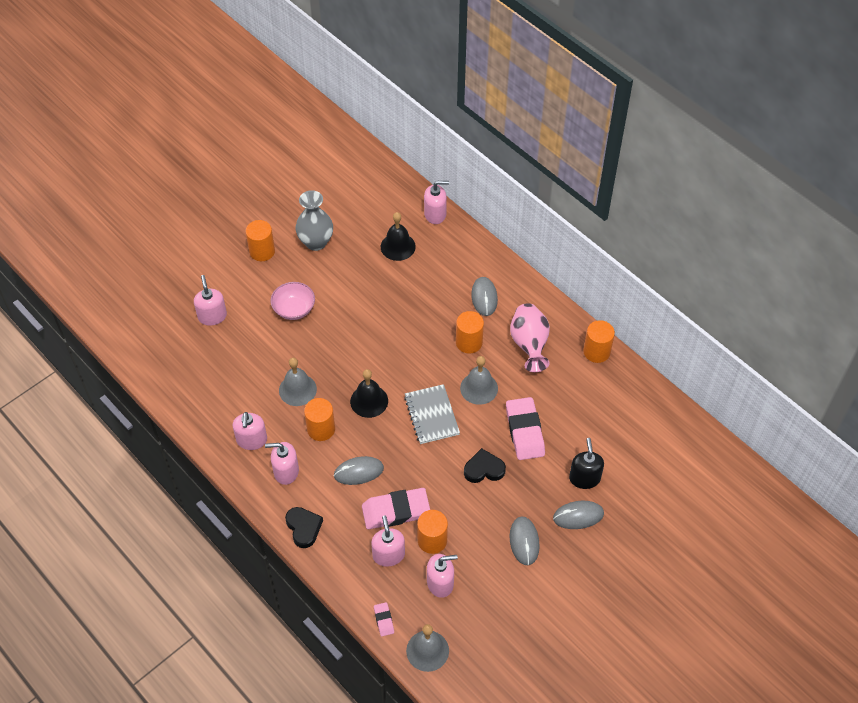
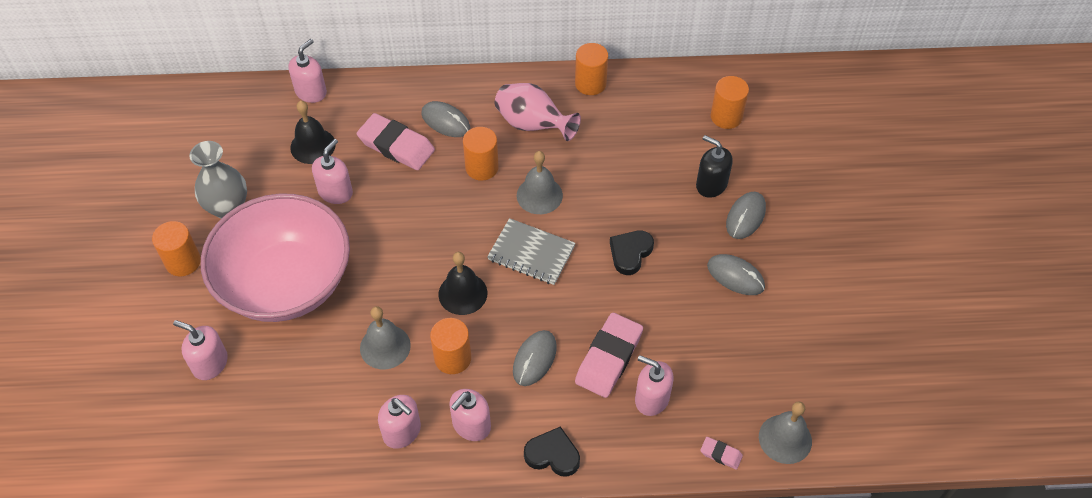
camera: 50 degrees left, 0 degrees up
(294, 309) = (286, 283): pink bowl -> pink bowl, size x2.40
(432, 540) = (668, 350): orange cylinder -> orange cylinder (726, 116)
(440, 583) = (721, 376): pink soap dispenser -> pink soap dispenser (335, 192)
(525, 431) = (620, 193): pink eraser -> pink eraser (396, 146)

